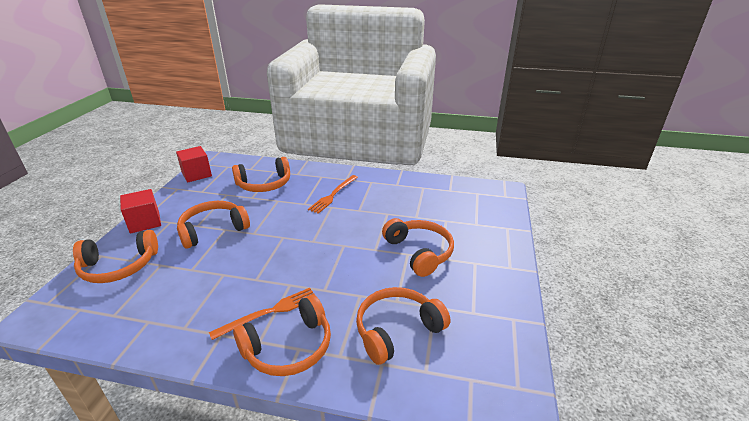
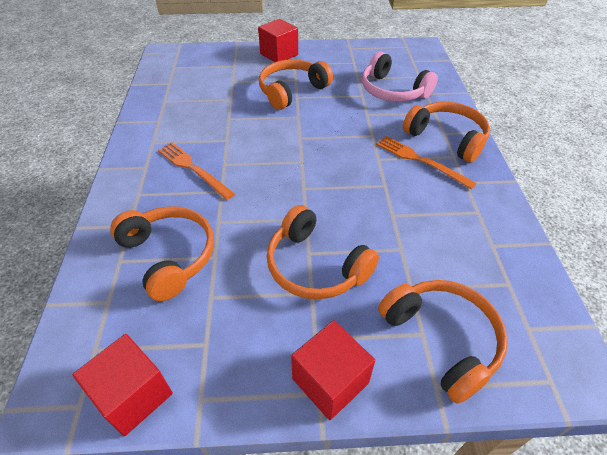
camera: 105 degrees left, 15 degrees up
(333, 195) = (193, 169): orange fork -> orange fork turned 150 degrees counterclockwise
(397, 330) = (392, 91): orange headphones -> pink headphones
(498, 255) = (279, 54): none -> red cube

